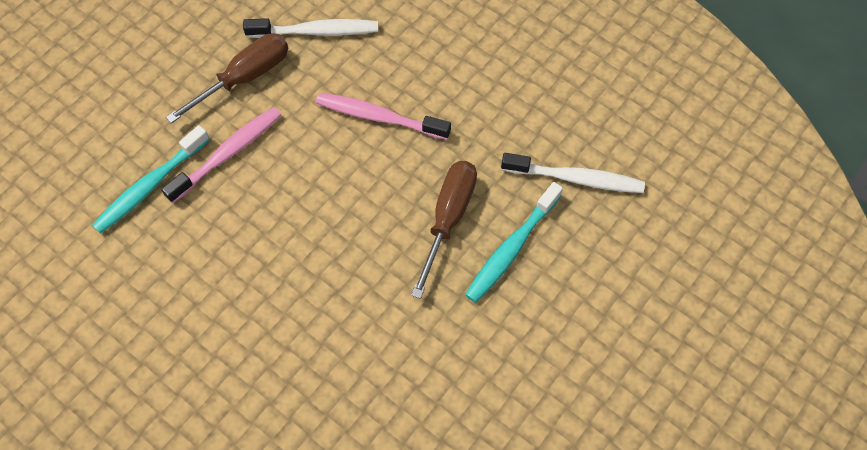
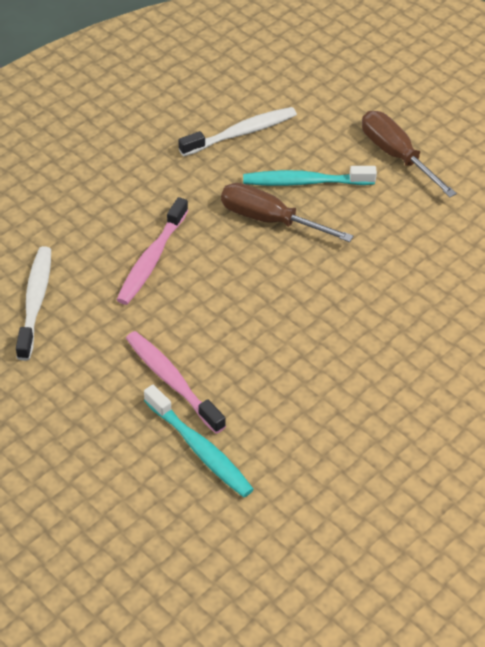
camera: 85 degrees left, 15 degrees down
(244, 78) = (80, 364): brown screwdriver -> brown screwdriver (397, 156)
(511, 248) = (304, 182): turquoise toothbrush -> turquoise toothbrush turned 135 degrees clockwise
(576, 178) = (241, 133): white toothbrush -> white toothbrush turned 45 degrees clockwise

